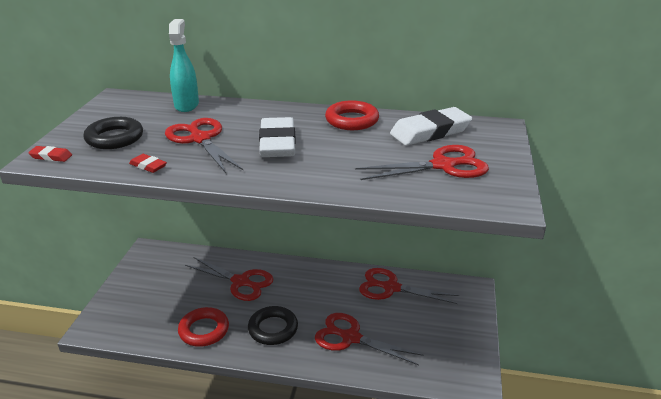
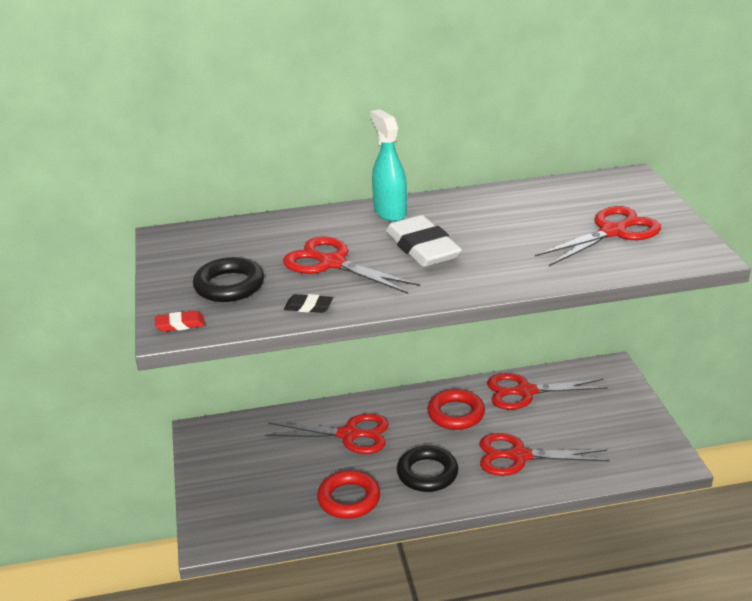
camera: 20 degrees left, 0 degrees up
(148, 166) = (308, 307): red eraser -> black eraser
(186, 105) = (267, 227): turquoise spray bottle -> turquoise spray bottle (390, 212)
(352, 120) = (475, 203): red ring -> red ring (456, 414)
(430, 132) = (568, 198): white eraser -> none

